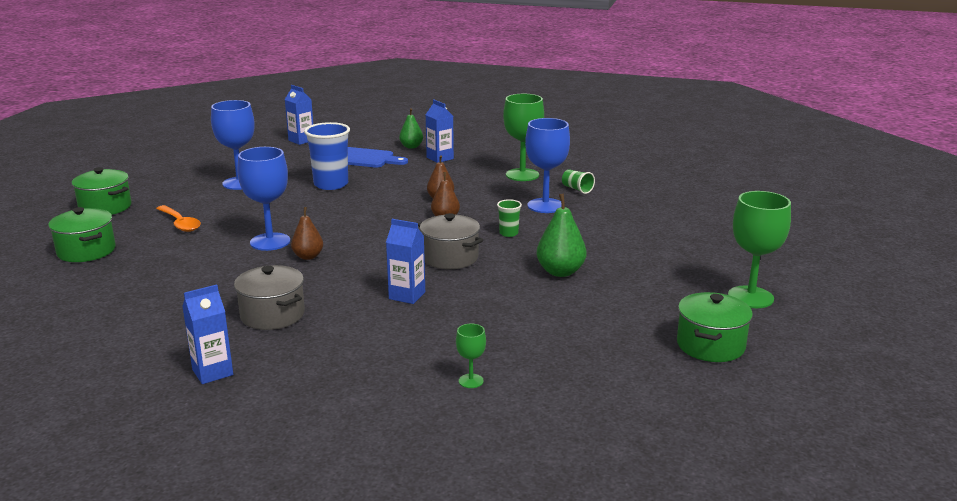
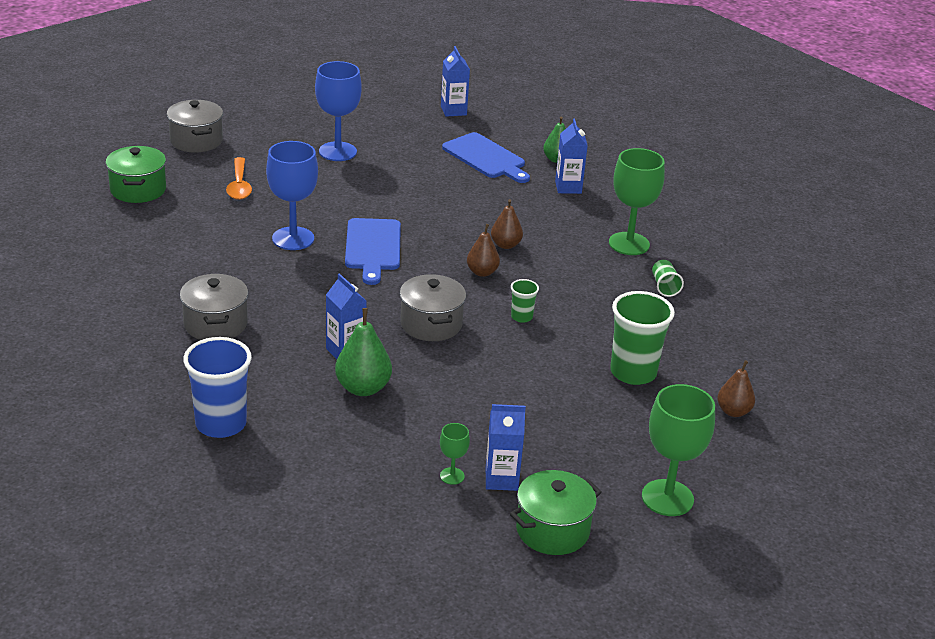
camera: 30 degrees right, 10 degrees up
(105, 207) = (196, 141): green pot -> grey pot
(212, 372) = (118, 363): blue carton -> blue carton (501, 479)
(308, 256) = (308, 270): brown pear -> brown pear (733, 411)
(331, 184) = (420, 185): blue cup -> blue cup (221, 424)
(343, 228) = (372, 247): none -> blue cutting board
(471, 381) = (300, 465): green goblet -> green goblet (452, 476)
(545, 206) = (602, 296): blue goblet -> none
(560, 272) = (515, 385): green pear -> green pear (363, 388)
(625, 238) = (633, 372): none -> green cup

